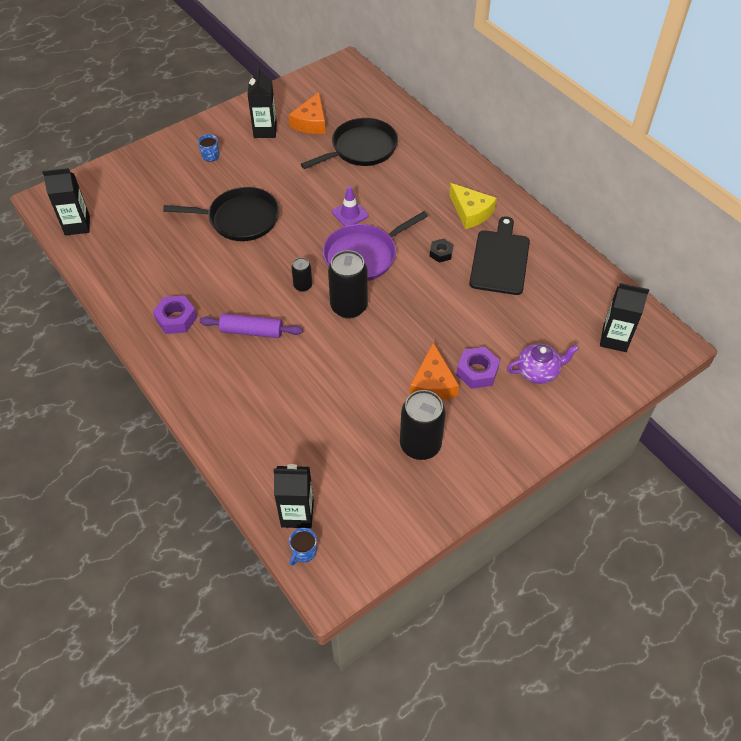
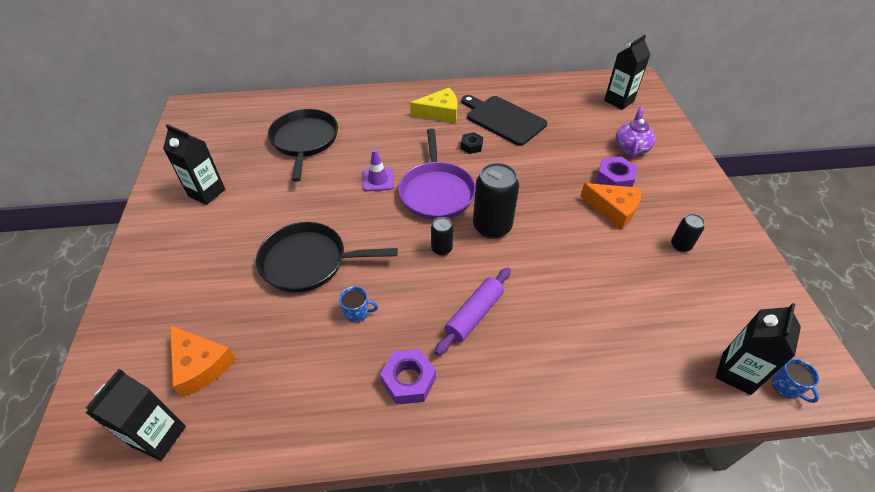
camera: 60 degrees left, 5 degrees down
(210, 156) = (192, 249): blue mug -> blue mug (357, 312)
(240, 219) = (309, 261): black pan -> black pan turned 120 degrees counterclockwise
(311, 122) = (234, 157): orange cheese -> orange cheese (200, 365)
(420, 445) = (680, 245): black can -> black can, size x0.52

